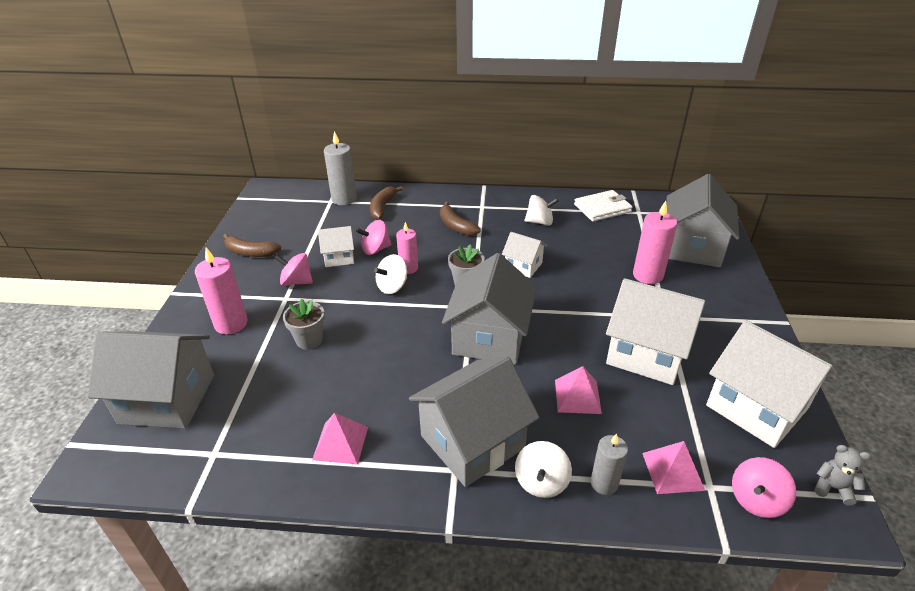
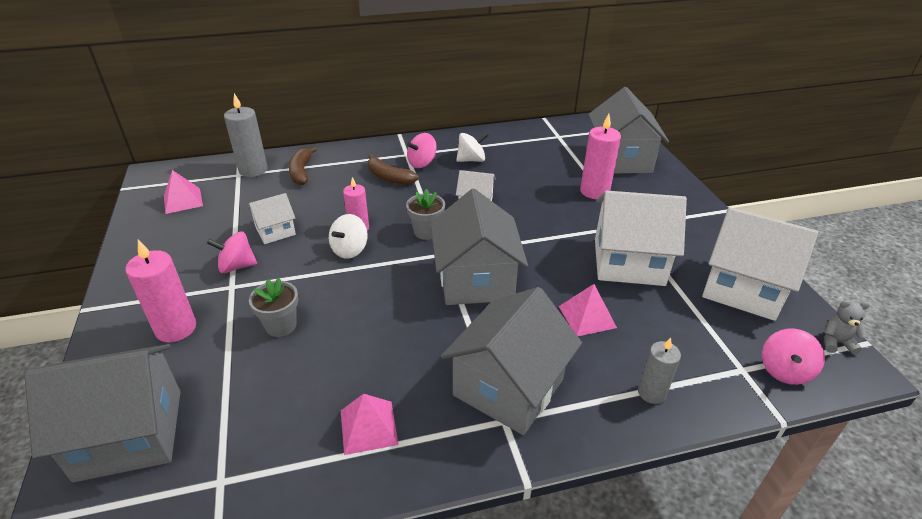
camera: 20 degrees left, 0 degrees up
(250, 253) = (165, 245): brown banana -> none
(375, 249) = (313, 215): pink spinning top -> pink spinning top (422, 163)
(541, 482) = (594, 408): white spinning top -> none
(602, 208) = (524, 138): white wallet -> none
(672, 471) = (704, 364): pink pyramid -> pink pyramid (183, 200)

